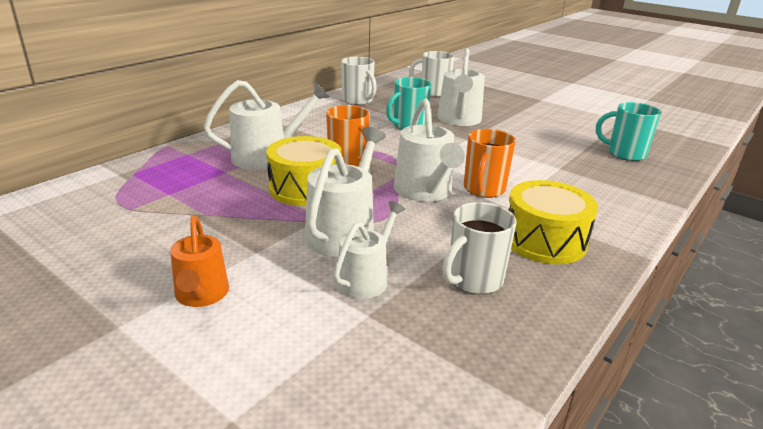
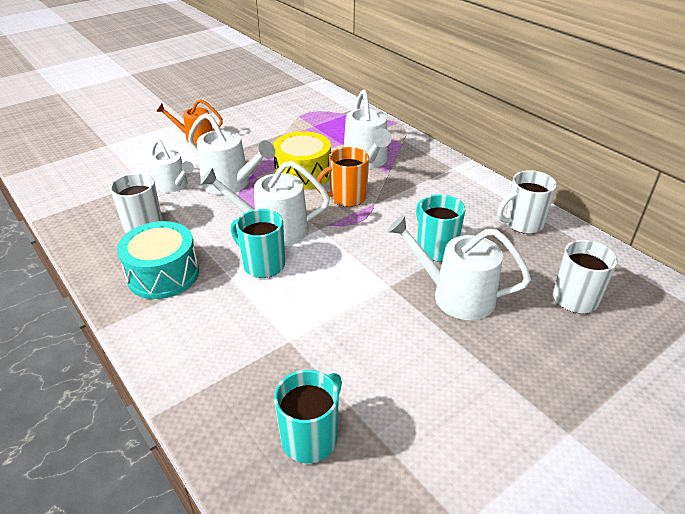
camera: 105 degrees right, 10 degrees up
(483, 189) = (262, 265): orange mug -> turquoise mug
(544, 240) = (163, 274): yellow drum -> turquoise drum

